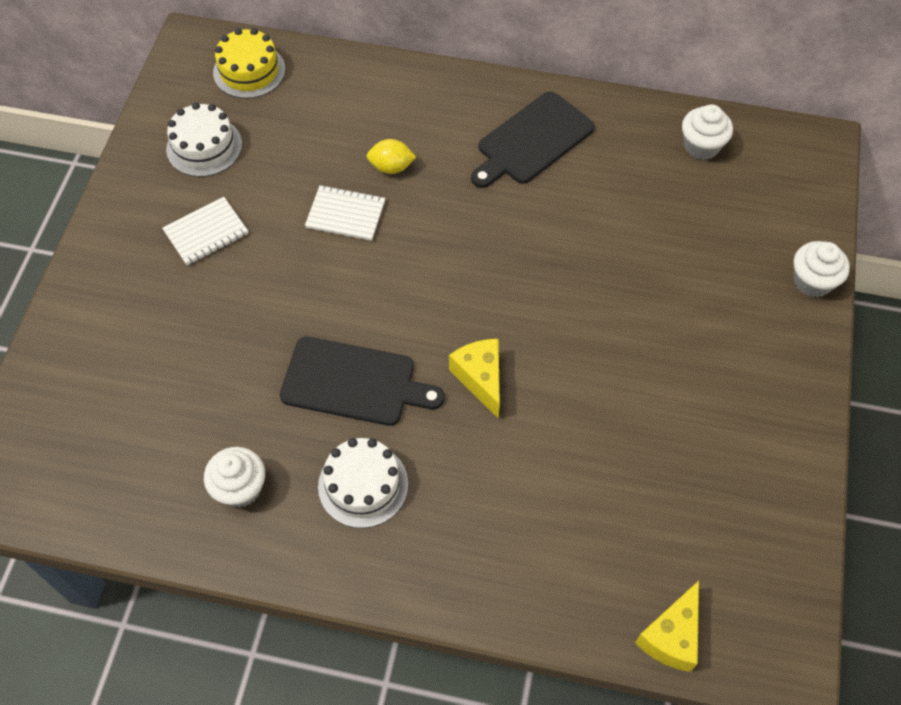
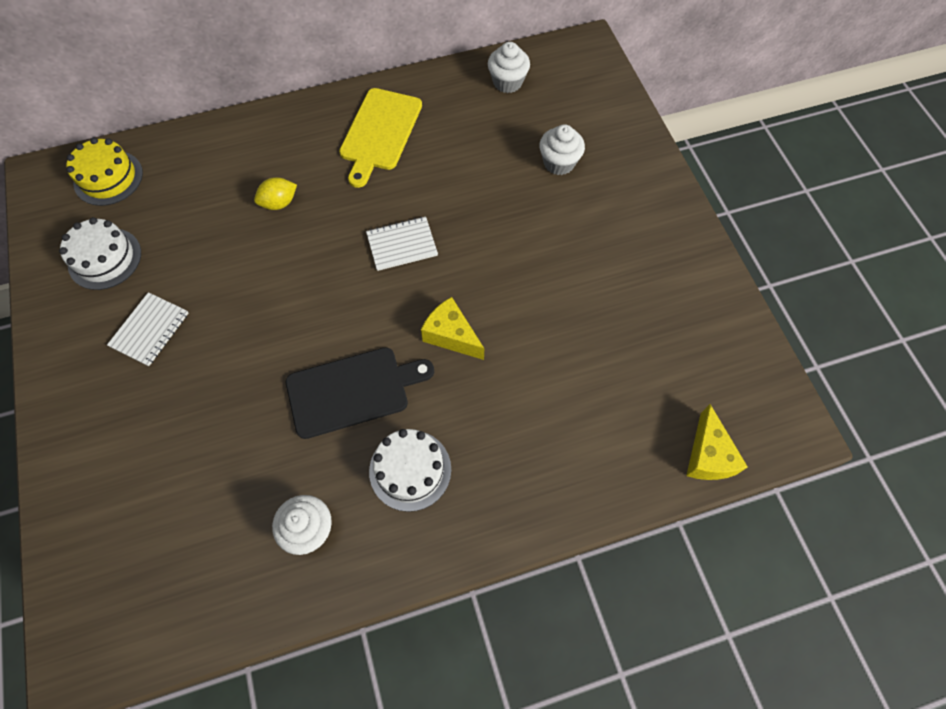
camera: 30 degrees left, 5 degrees up
(345, 214) = (264, 258): white notebook -> white notebook (402, 245)
(532, 141) = (380, 132): black cutting board -> yellow cutting board
(812, 281) = (643, 145): white cupcake -> white cupcake (559, 163)

